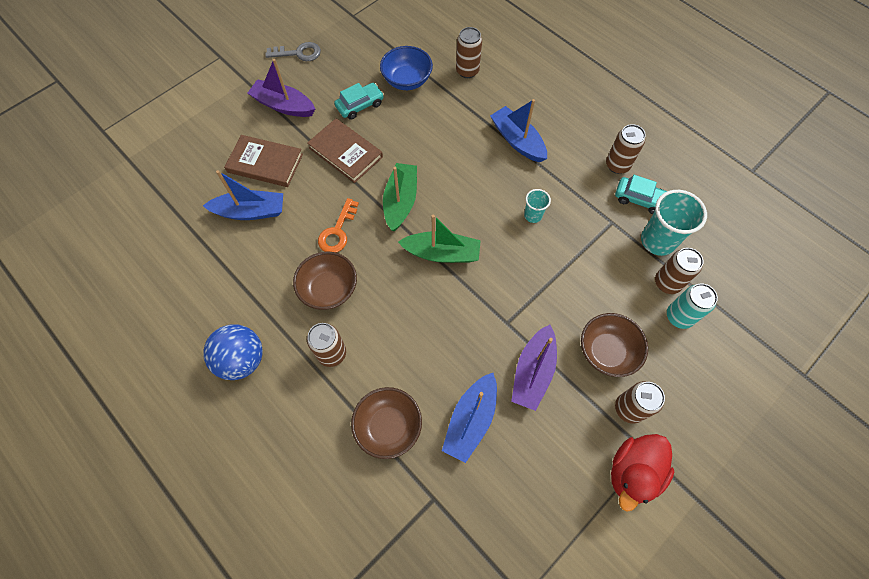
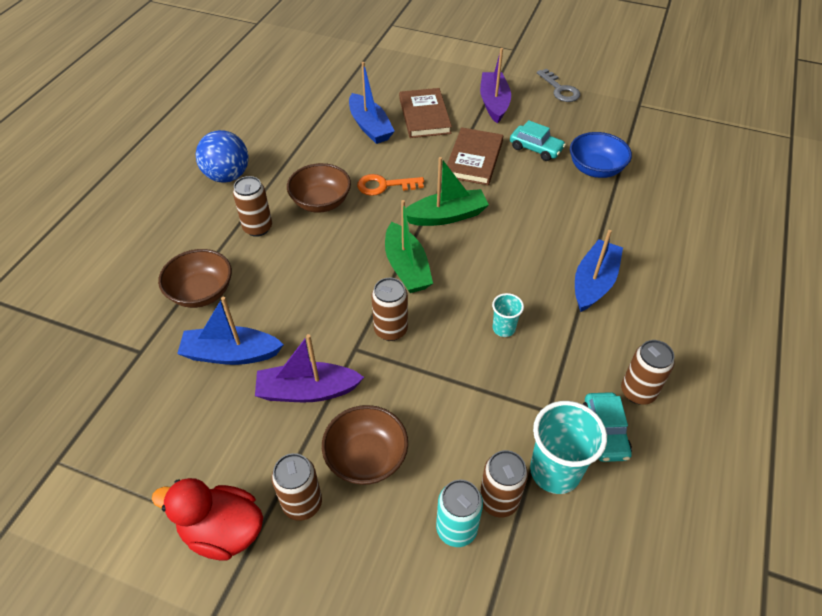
camera: 65 degrees right, 15 degrees down
(467, 71) = (651, 209): brown can -> brown can (390, 330)

